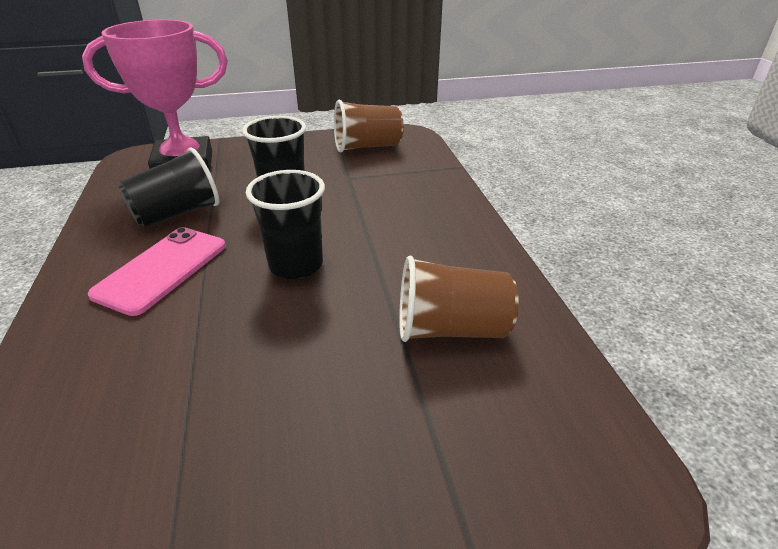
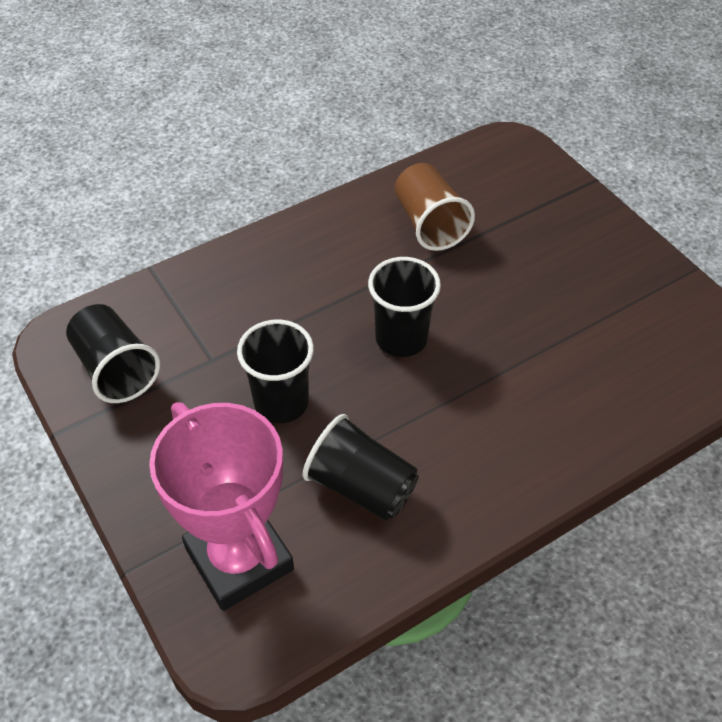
camera: 110 degrees left, 15 degrees up
(162, 269) = (458, 436): pink phone -> none
(367, 147) = (116, 369): brown cup -> black cup

